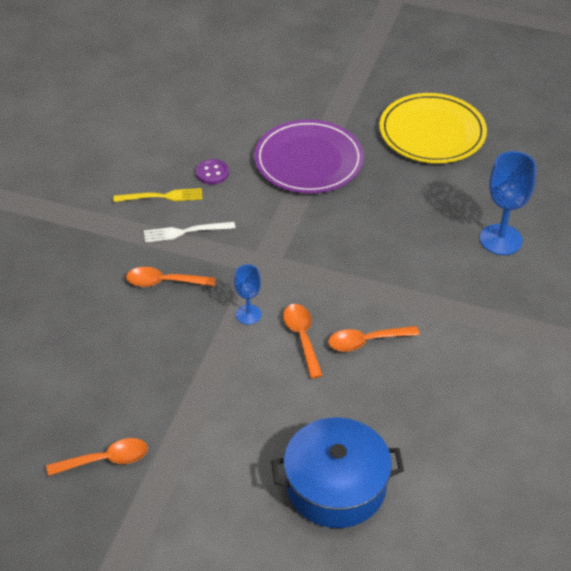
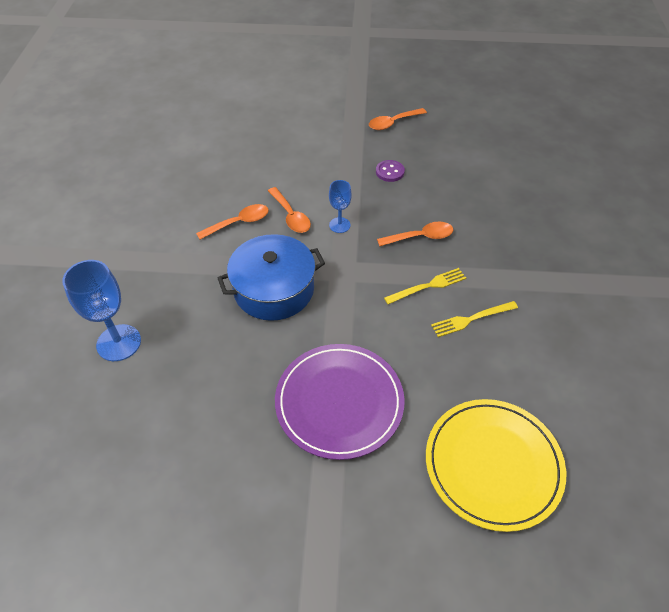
camera: 165 degrees right, 5 degrees up
(185, 232) = (428, 286): white fork -> yellow fork
(212, 173) = (437, 360): purple button -> purple button (390, 172)
(336, 486) = (243, 135): blue pot -> blue pot (274, 289)
(432, 132) = (196, 488): yellow plate -> yellow plate (493, 464)

